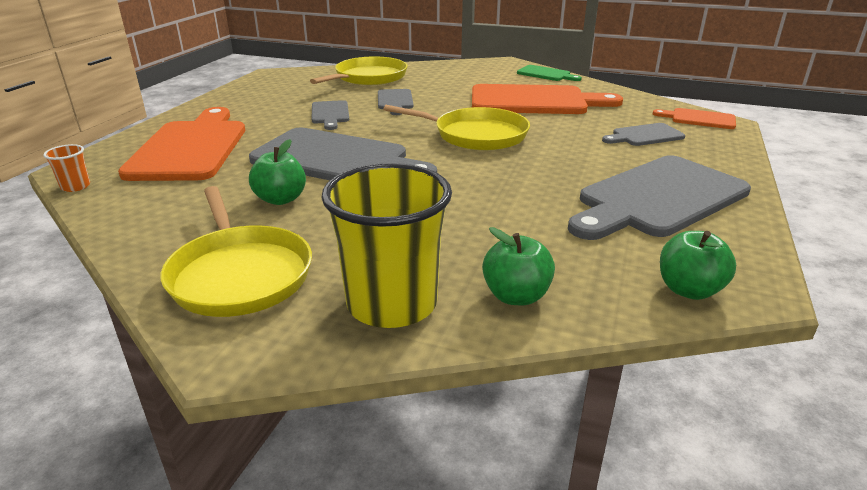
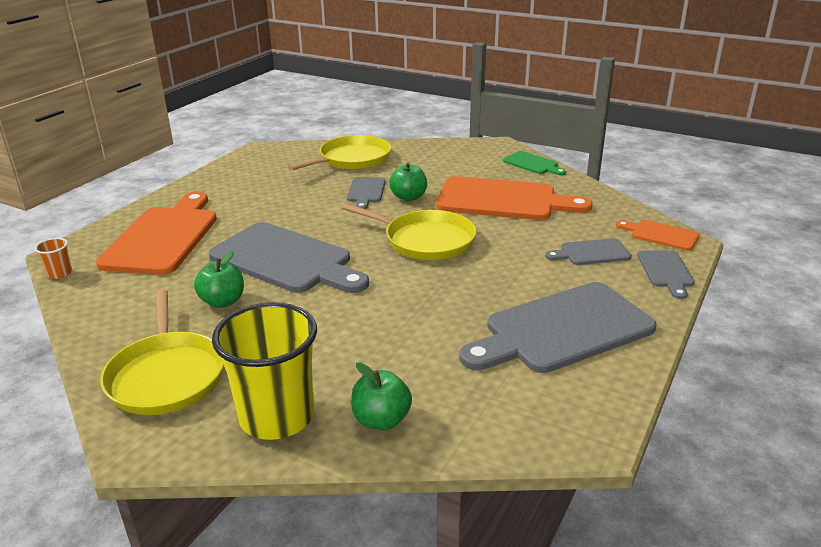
camera: 10 degrees right, 0 degrees up
(330, 114) = (299, 204): grey cutting board -> grey cutting board (665, 271)
(689, 290) = (534, 430): green apple -> green apple (408, 197)

